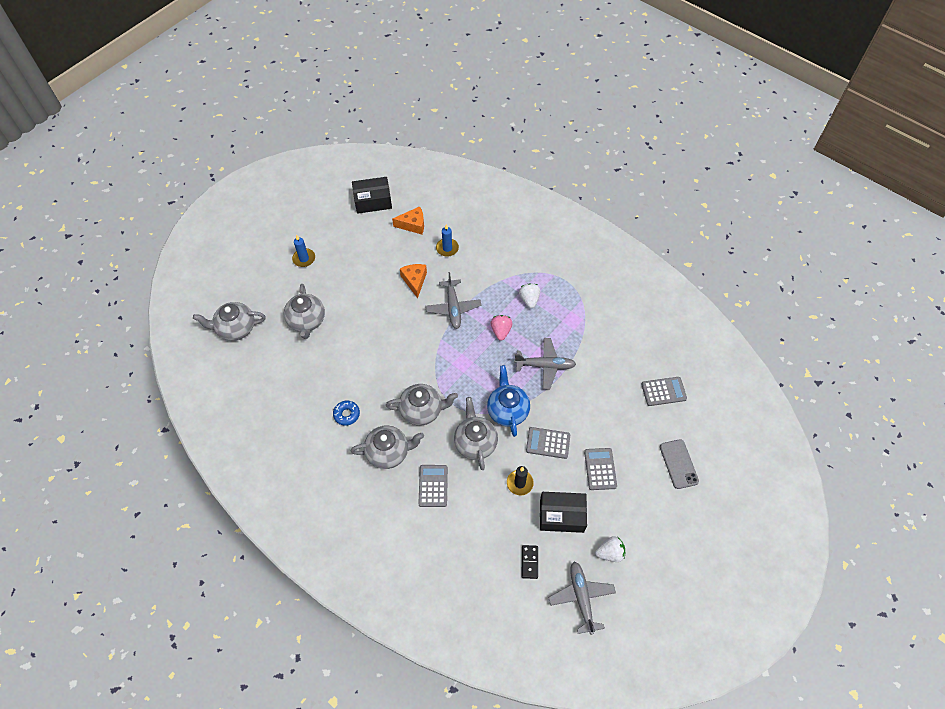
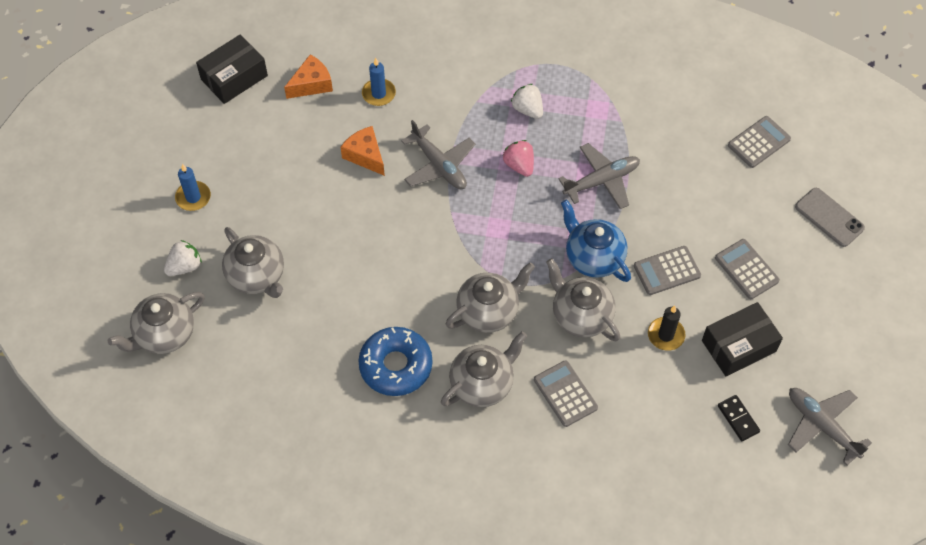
camera: 30 degrees left, 0 degrees up
(346, 414) = (396, 366): blue donut -> blue donut, size x1.86
(610, 553) = (820, 358): white strawberry -> white strawberry (185, 266)

